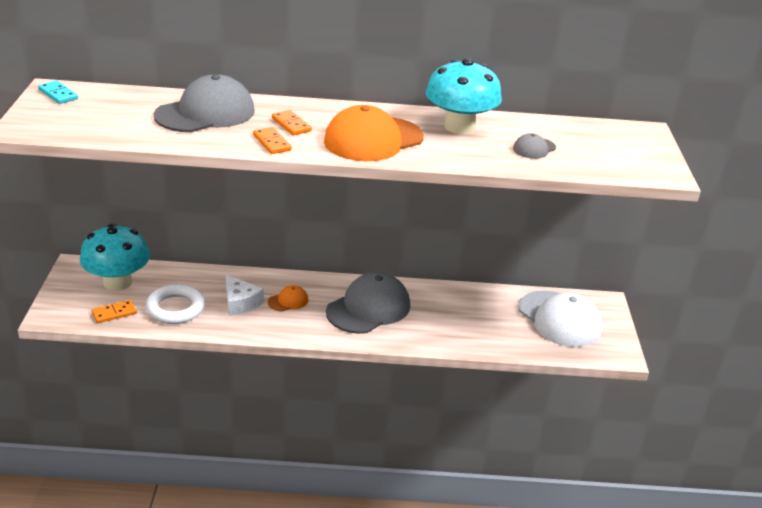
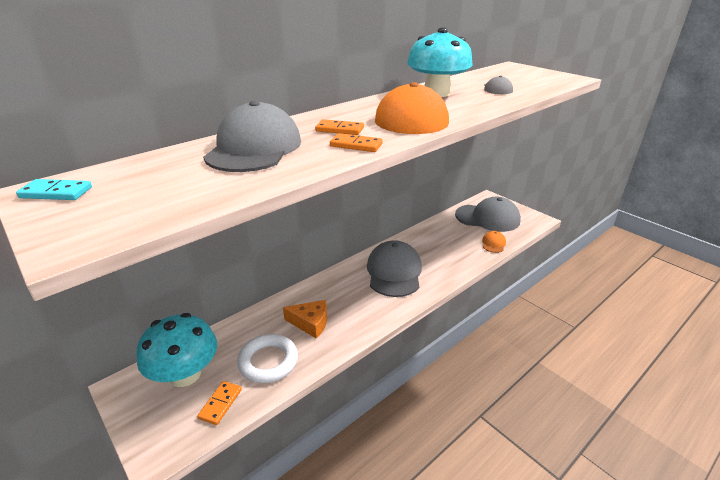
camera: 40 degrees left, 0 degrees up
(240, 303) = (310, 323): white cheese -> orange cheese
(288, 301) = (340, 300): orange cap -> orange cap (493, 243)
(559, 319) = (487, 218): white cap -> grey cap

